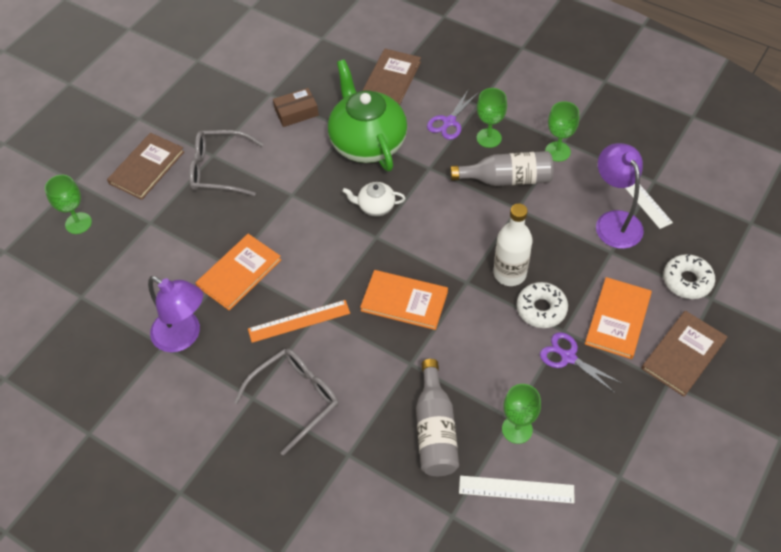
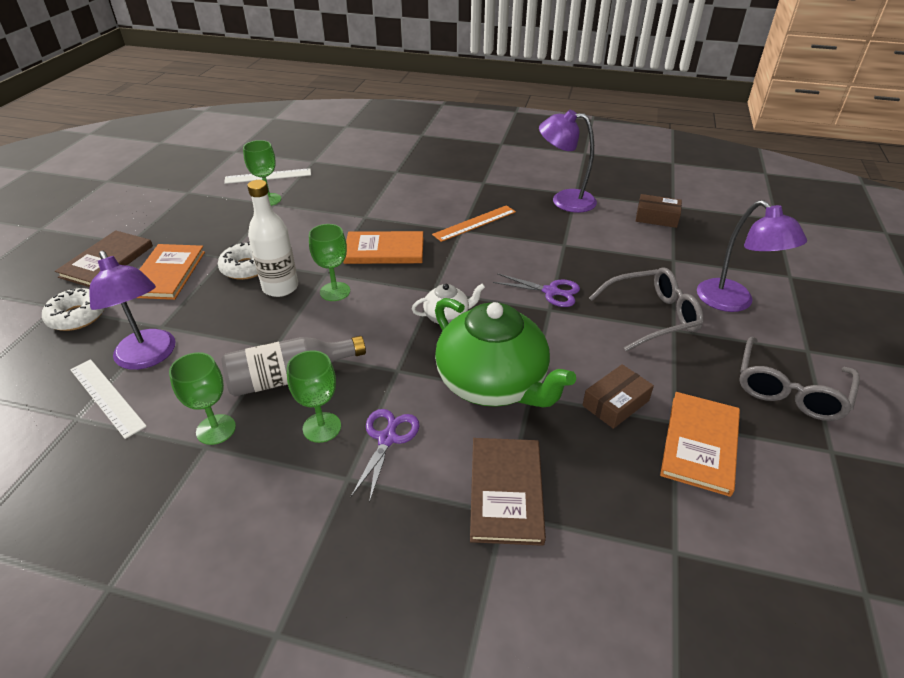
camera: 160 degrees right, 15 degrees down
(78, 223) = (739, 247): green goblet -> green goblet (335, 291)
(114, 282) = (656, 217): none -> brown box
(146, 167) = (733, 302): brown book -> purple lamp
(239, 273) = (552, 241): orange book -> orange book (700, 444)
(295, 398) = (450, 187): grey glasses -> grey glasses (789, 390)
(435, 429) = (334, 190): grey bottle -> none
(568, 357) = (222, 242): purple scissors -> purple scissors (551, 292)

